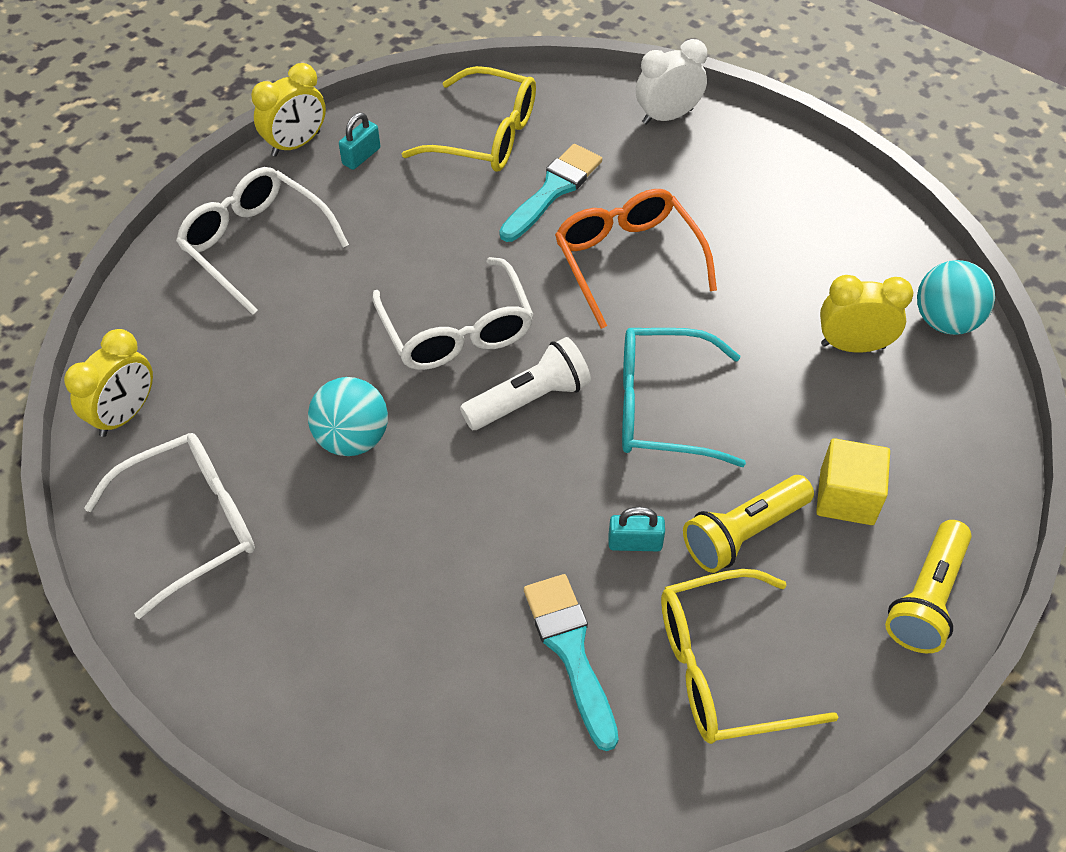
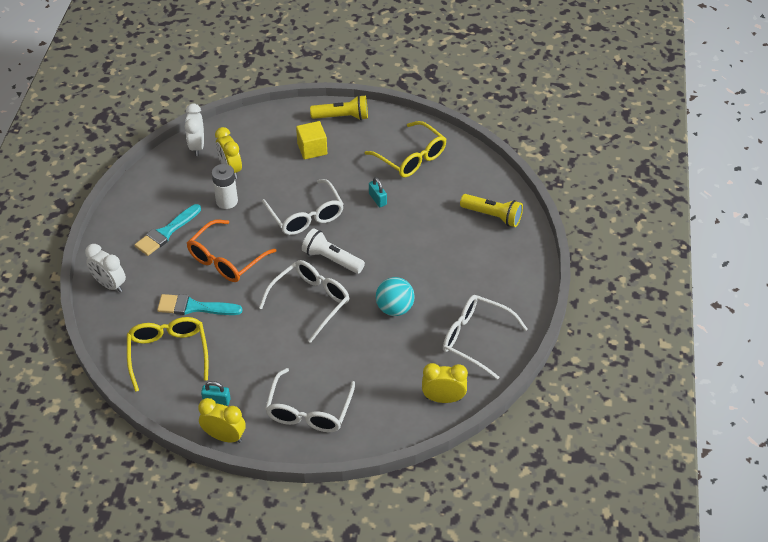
camera: 120 degrees left, 5 degrees down
(571, 651) = (436, 199): turquoise brush -> turquoise brush (166, 232)
(663, 408) = (306, 215): turquoise glasses -> white glasses
(744, 533) = (350, 171): yellow flashlight -> yellow flashlight (492, 216)
(770, 310) = (227, 201): none -> white battery
(945, 321) = (197, 146): turquoise ball -> white clock

